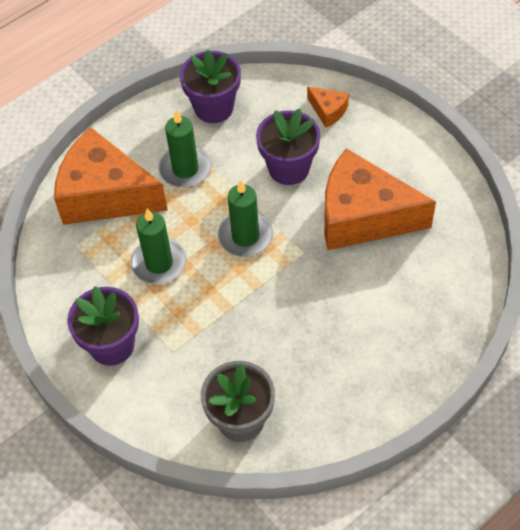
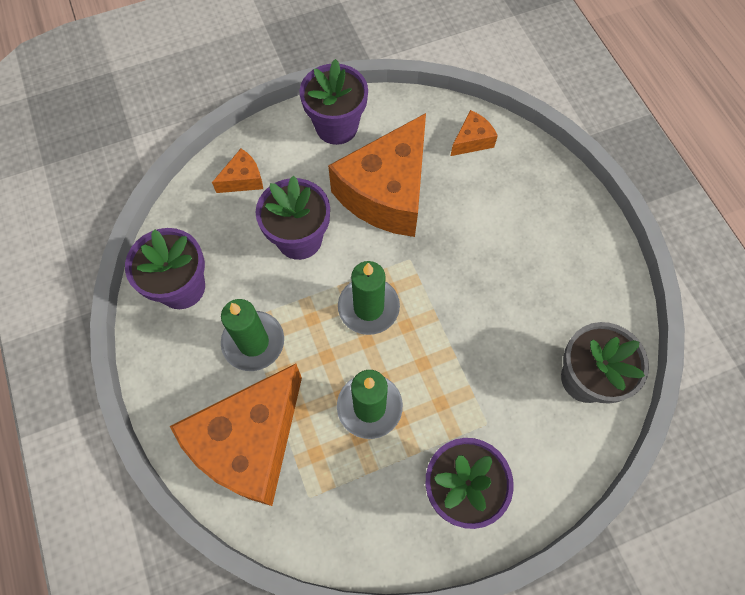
camera: 75 degrees left, 10 degrees up
(414, 158) = (336, 127): none -> purple flower pot
(453, 267) = (472, 140): none -> orange cheese

